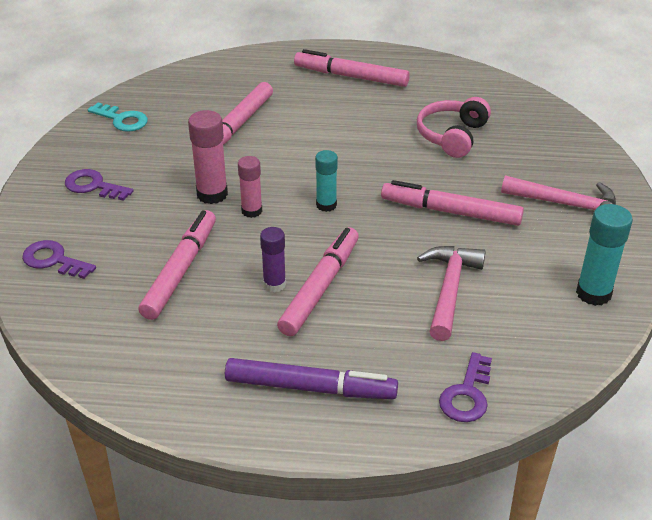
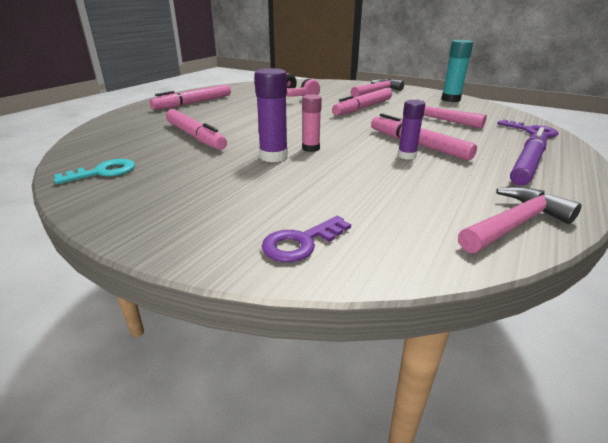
camera: 65 degrees left, 10 degrees down
(93, 186) = (193, 201): purple key -> none
(137, 376) = (515, 224): none -> pink hammer
(180, 270) = (367, 183): pink marker -> none
(212, 194) = (273, 157): pink glue stick -> purple glue stick
(326, 205) = (327, 129): turquoise glue stick -> none

